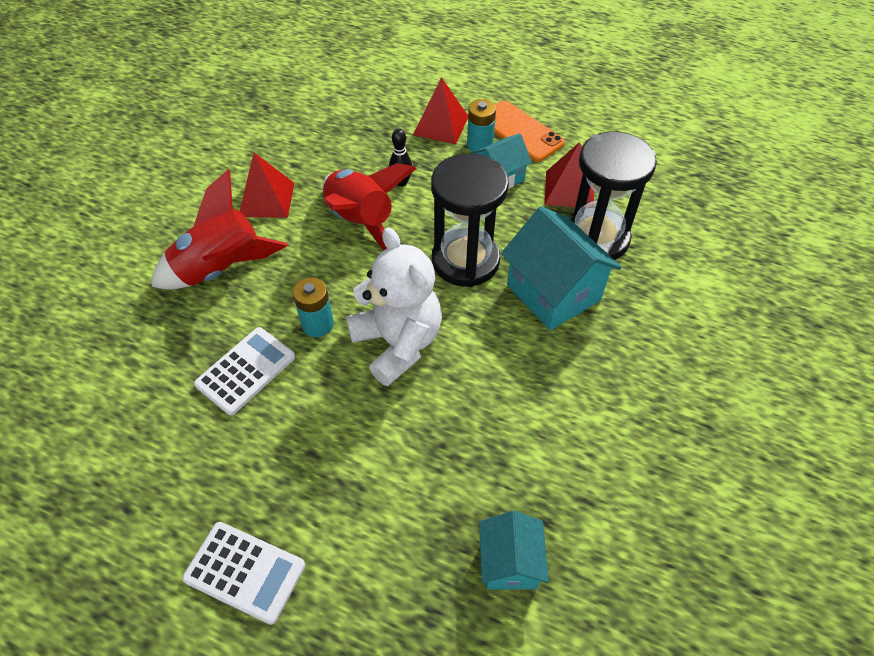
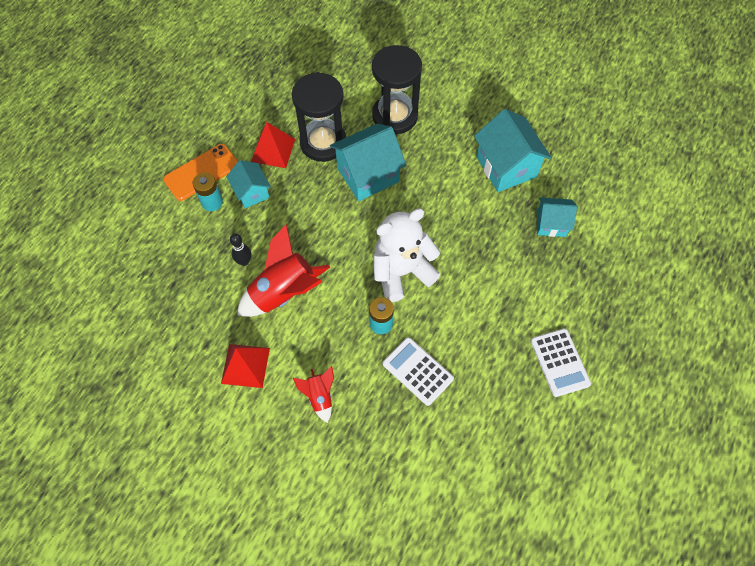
camera: 85 degrees left, 10 degrees up
(221, 269) = (319, 396): red rocket -> red rocket, size x0.52
(245, 572) = (559, 362): white calculator -> white calculator turned 135 degrees clockwise
(441, 125) = (181, 228): red pyramid -> none
(465, 261) = (333, 224): black hourglass -> black hourglass (395, 116)
(615, 484) = (506, 167): none -> turquoise house

